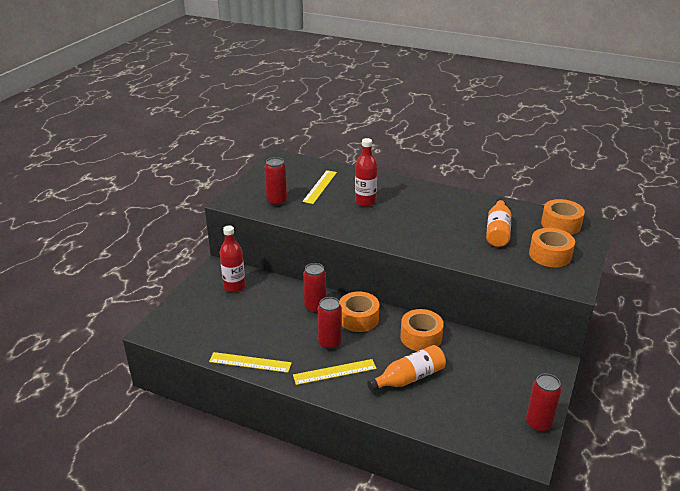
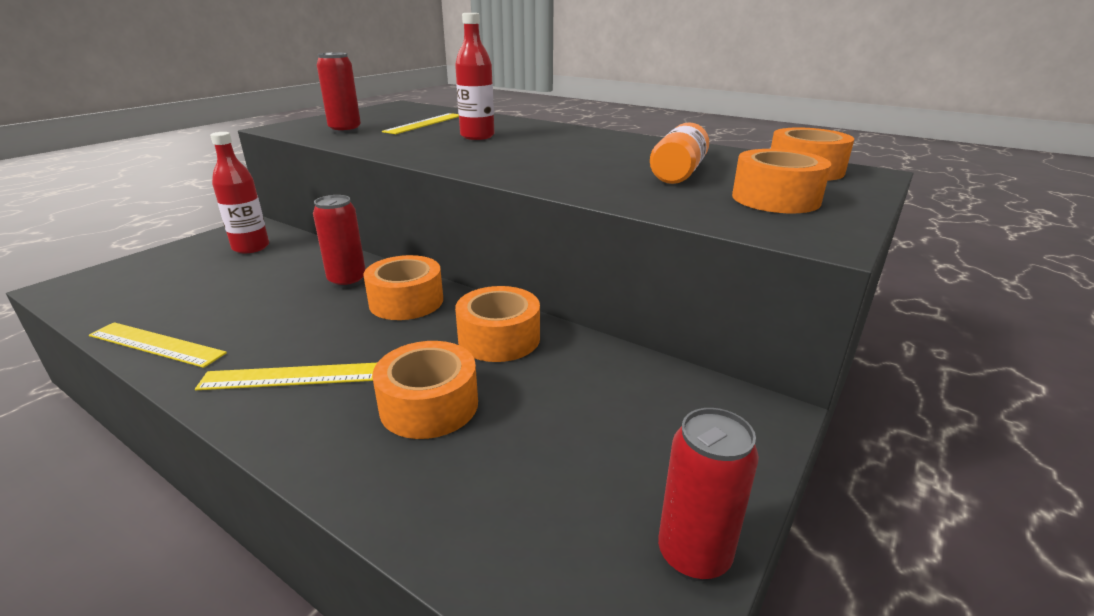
camera: 10 degrees right, 5 degrees down
(330, 343) = (324, 331): red can -> none
(409, 378) = (429, 405): orange bottle -> orange tape

